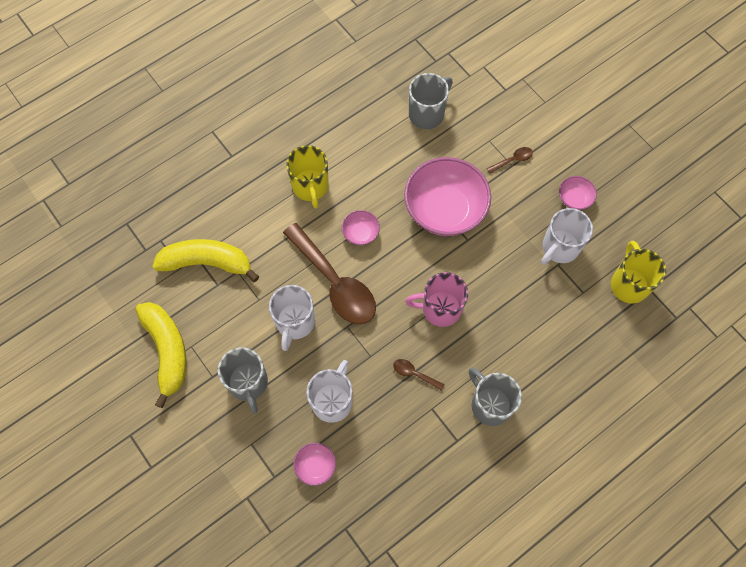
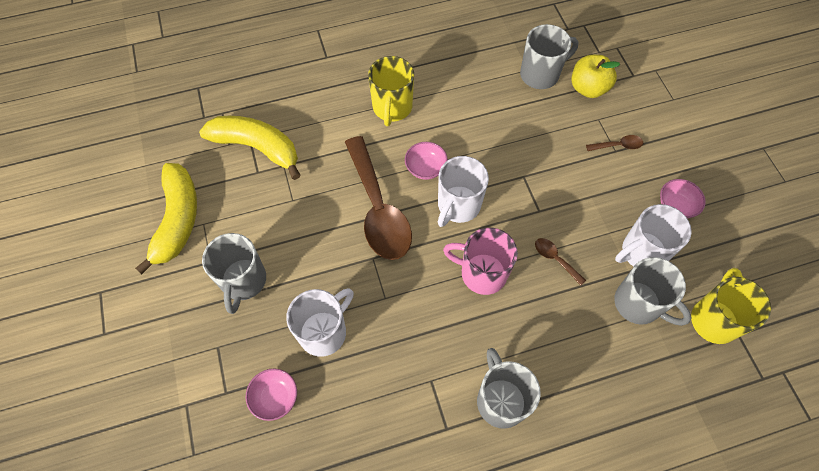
camera: 20 degrees right, 5 degrees down
(295, 323) = (319, 235): white mug -> white mug (458, 206)
(414, 374) = (426, 334): brown spoon -> brown spoon (555, 259)
(445, 210) = (525, 173): pink bowl -> none
(471, 114) = (588, 88): none -> yellow apple
(569, 291) = (638, 304): none -> grey mug

